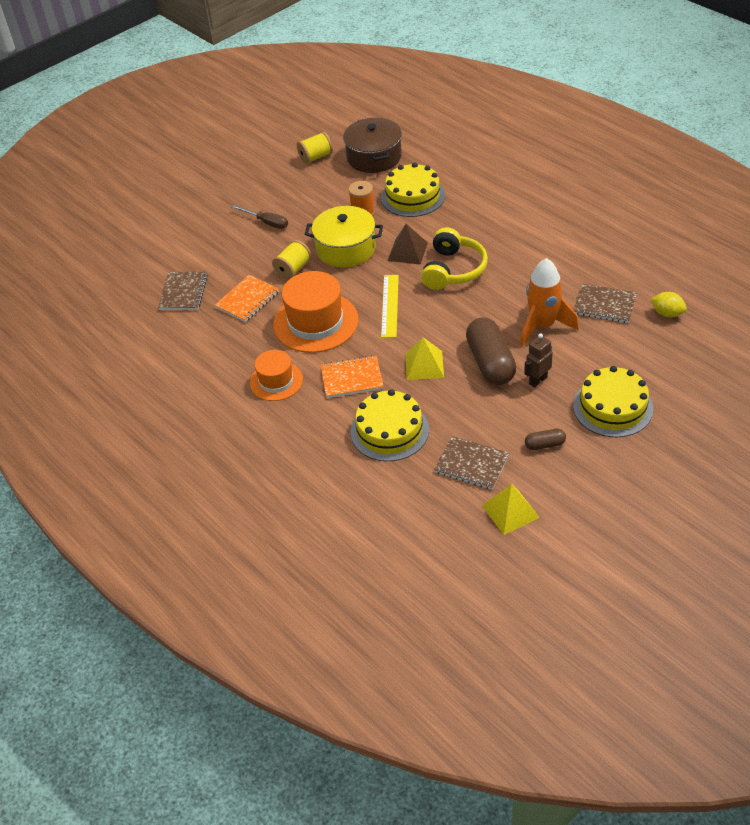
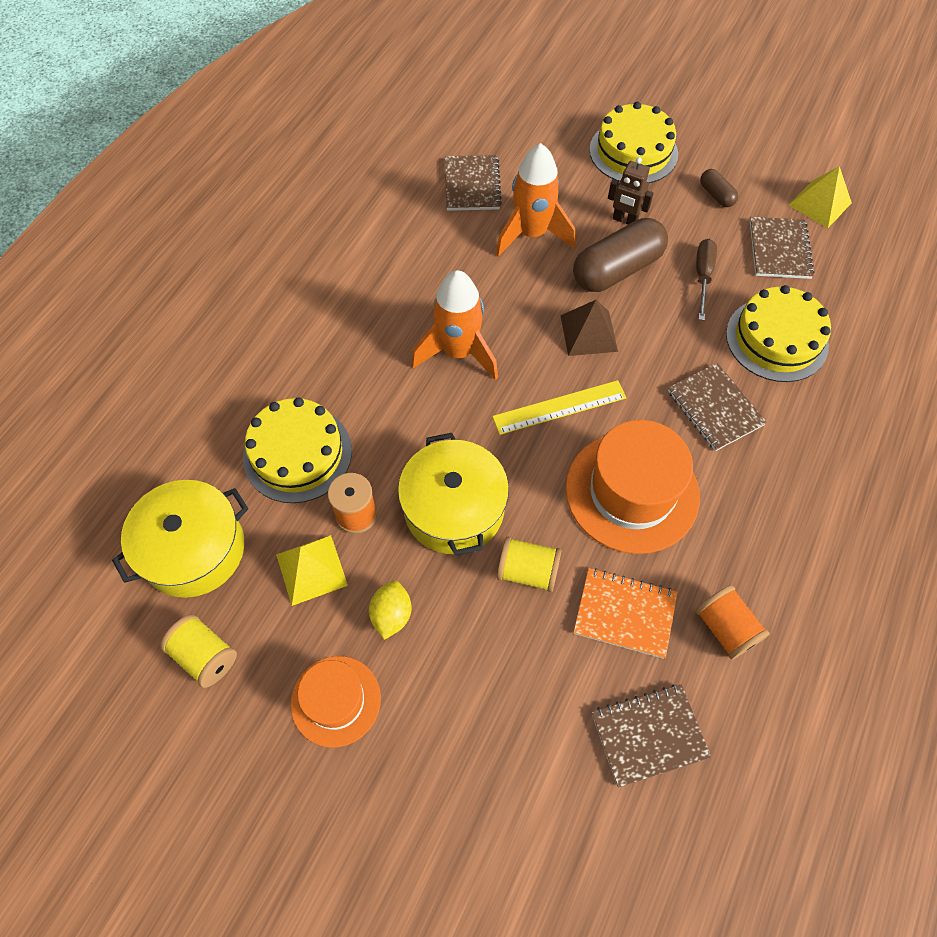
camera: 115 degrees left, 15 degrees up
(214, 337) = (725, 628): none -> orange spool
(267, 222) = (421, 667): brown screwdriver -> brown screwdriver (702, 276)
(276, 381) = (766, 500): orange hat -> orange hat (336, 700)
(352, 378) = (715, 408): orange notebook -> brown notebook
(374, 157) = (194, 550): brown pot -> yellow pot
(407, 251) = (435, 420): brown pyramid -> brown pyramid (589, 333)
(424, 365) = (653, 335): yellow pyramid -> yellow pyramid (311, 570)
(453, 270) = (458, 352): yellow headphones -> orange rocket
(667, 313) = (467, 131): yellow lemon -> yellow lemon (391, 615)

